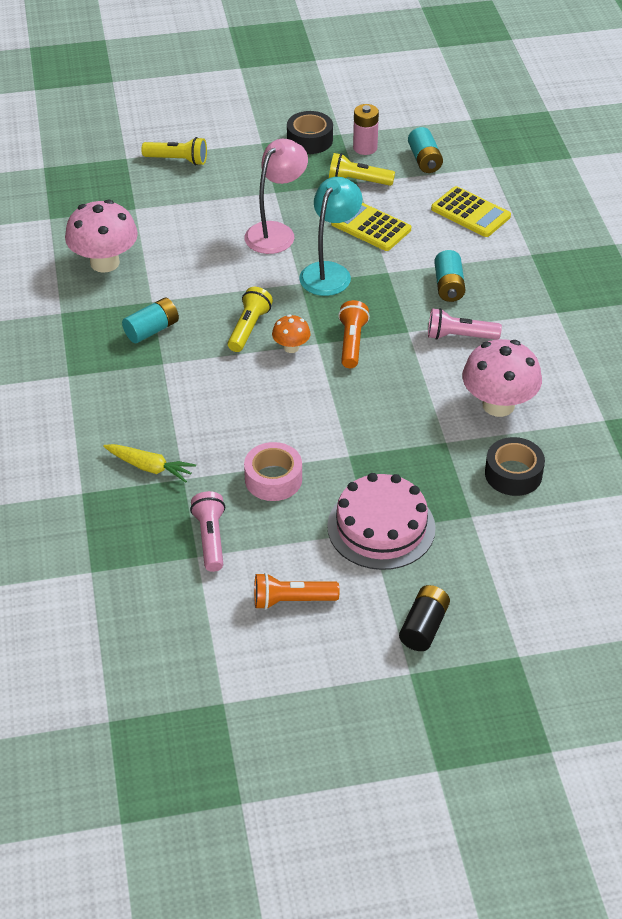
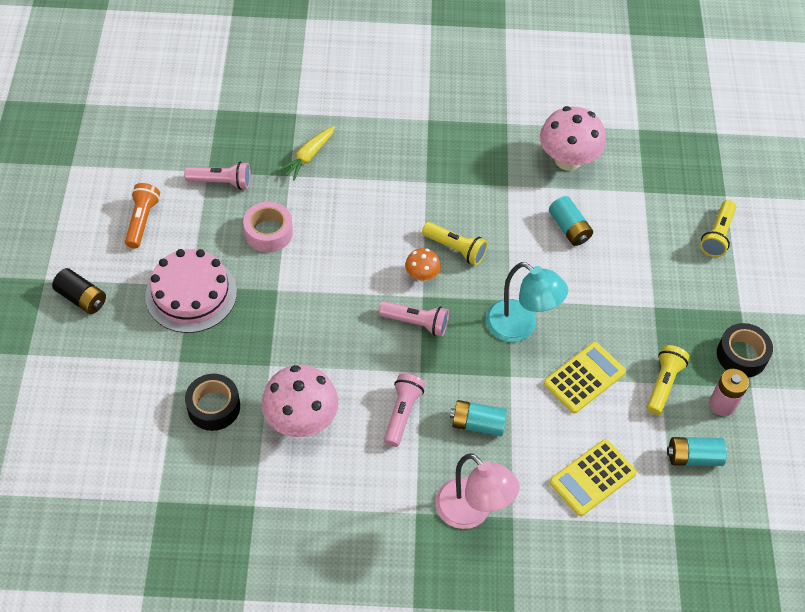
camera: 100 degrees right, 10 degrees up
(152, 330) = (470, 180): turquoise battery -> turquoise battery (569, 228)
(276, 232) = (589, 295): pink lamp -> pink lamp (471, 512)
(351, 343) = (416, 323): orange flashlight -> pink flashlight

